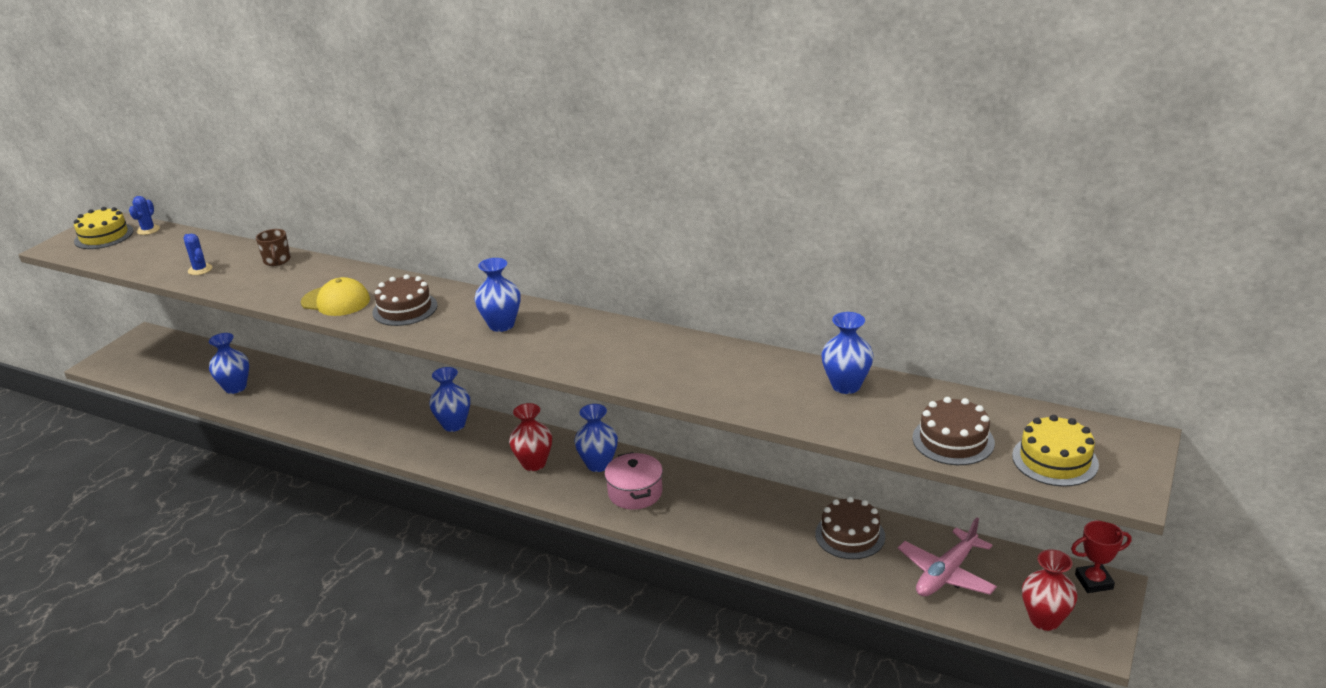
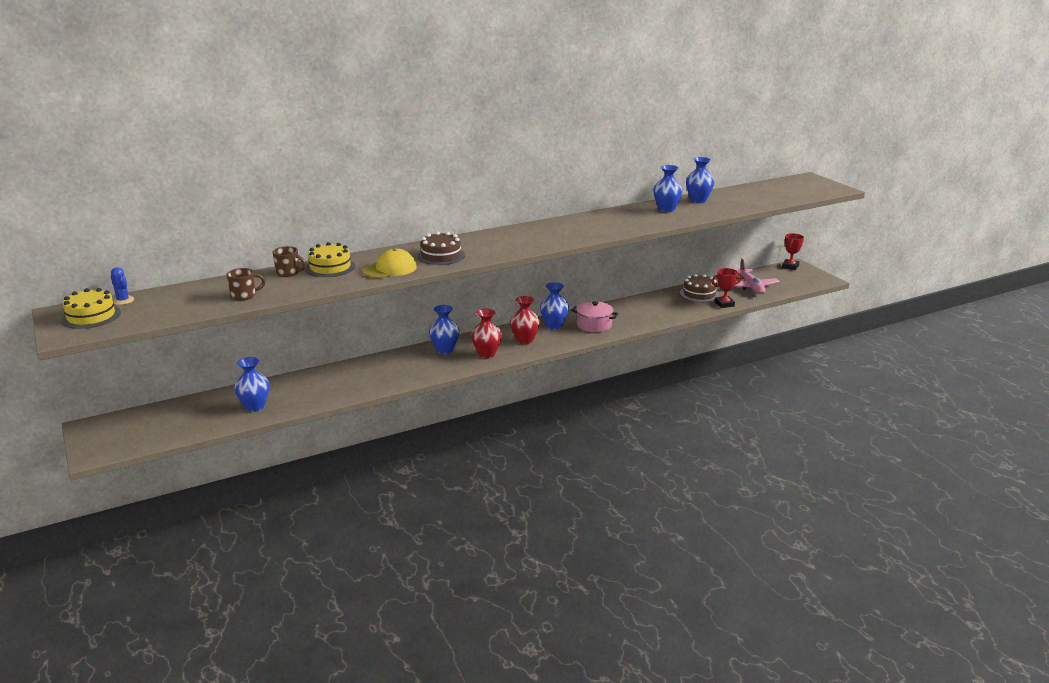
camera: 55 degrees left, 5 degrees down
(200, 269) = (244, 296): blue cactus -> brown mug
(501, 325) = (510, 240): blue vase -> blue vase (666, 209)
(844, 574) = (724, 304): none -> red trophy
(953, 440) = (768, 199): brown cake -> none
(1044, 620) = (801, 282): red vase -> red vase (486, 354)
(1055, 460) = (804, 191): yellow cake -> yellow cake (330, 267)

